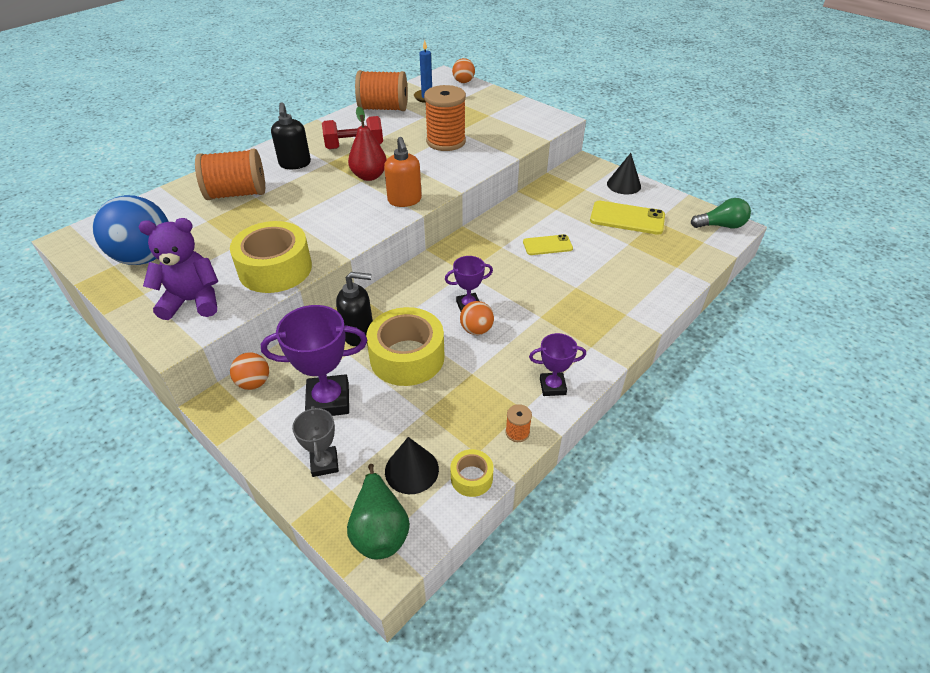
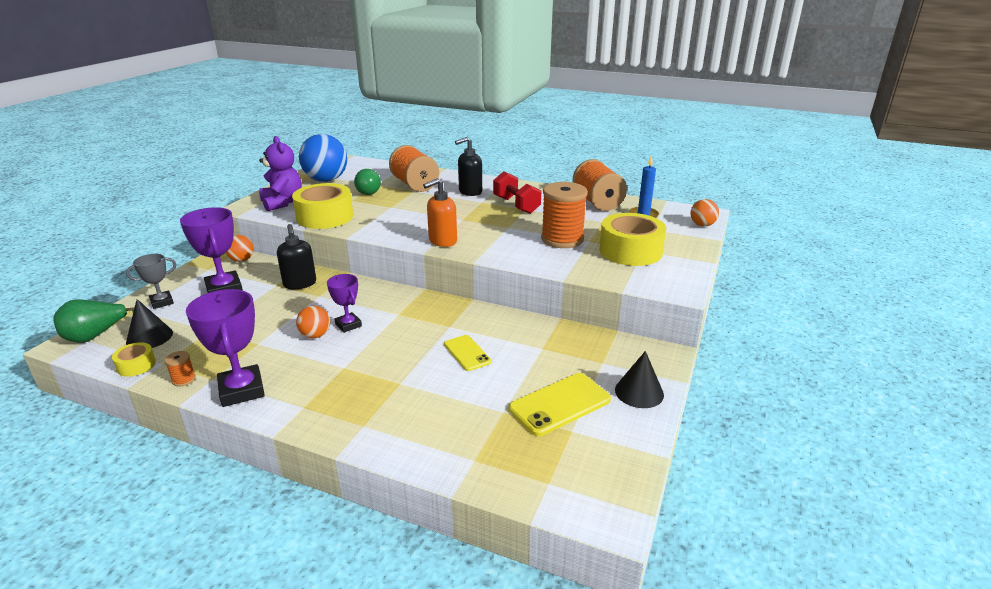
camera: 70 degrees right, 15 degrees down
(369, 176) = (472, 220): red pear -> none
(407, 357) = (274, 310): yellow tape -> yellow tape (630, 251)
(552, 386) = (242, 390): purple trophy -> purple trophy, size x1.71
(627, 218) = (560, 404): yellow phone -> yellow phone turned 60 degrees clockwise
(721, 226) = (603, 500): green light bulb -> green light bulb (366, 191)

